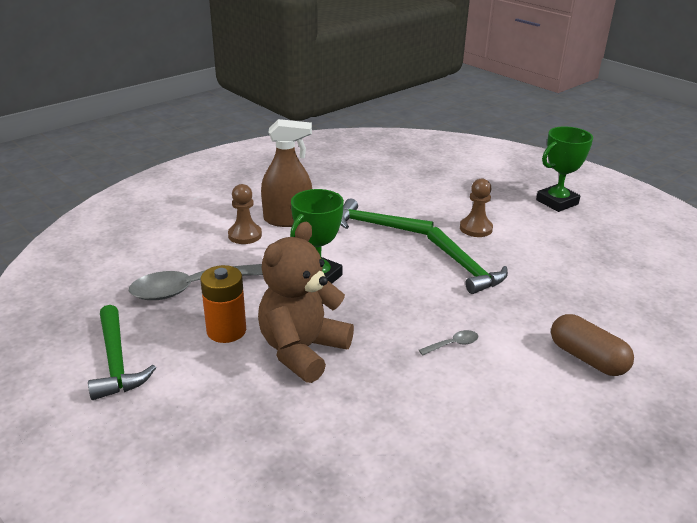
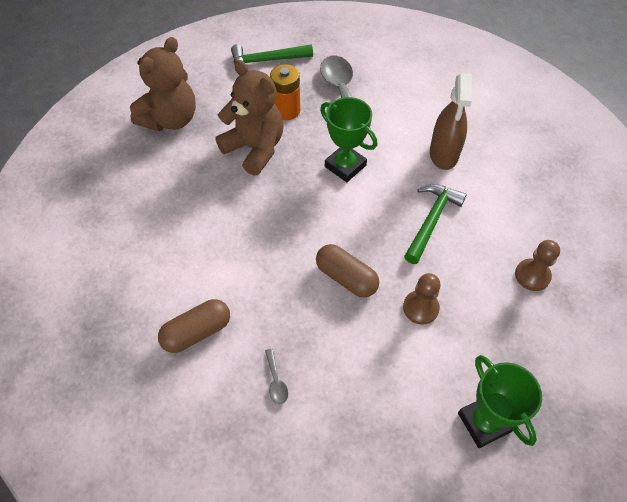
camera: 100 degrees right, 25 degrees up
(245, 235) = (417, 124): brown pawn -> brown pawn (532, 275)
(252, 452) = (170, 119): none -> brown teddy bear
(453, 344) = (238, 240): grey spoon -> grey spoon (276, 381)
(465, 267) = (346, 278): green hammer -> brown capsule

